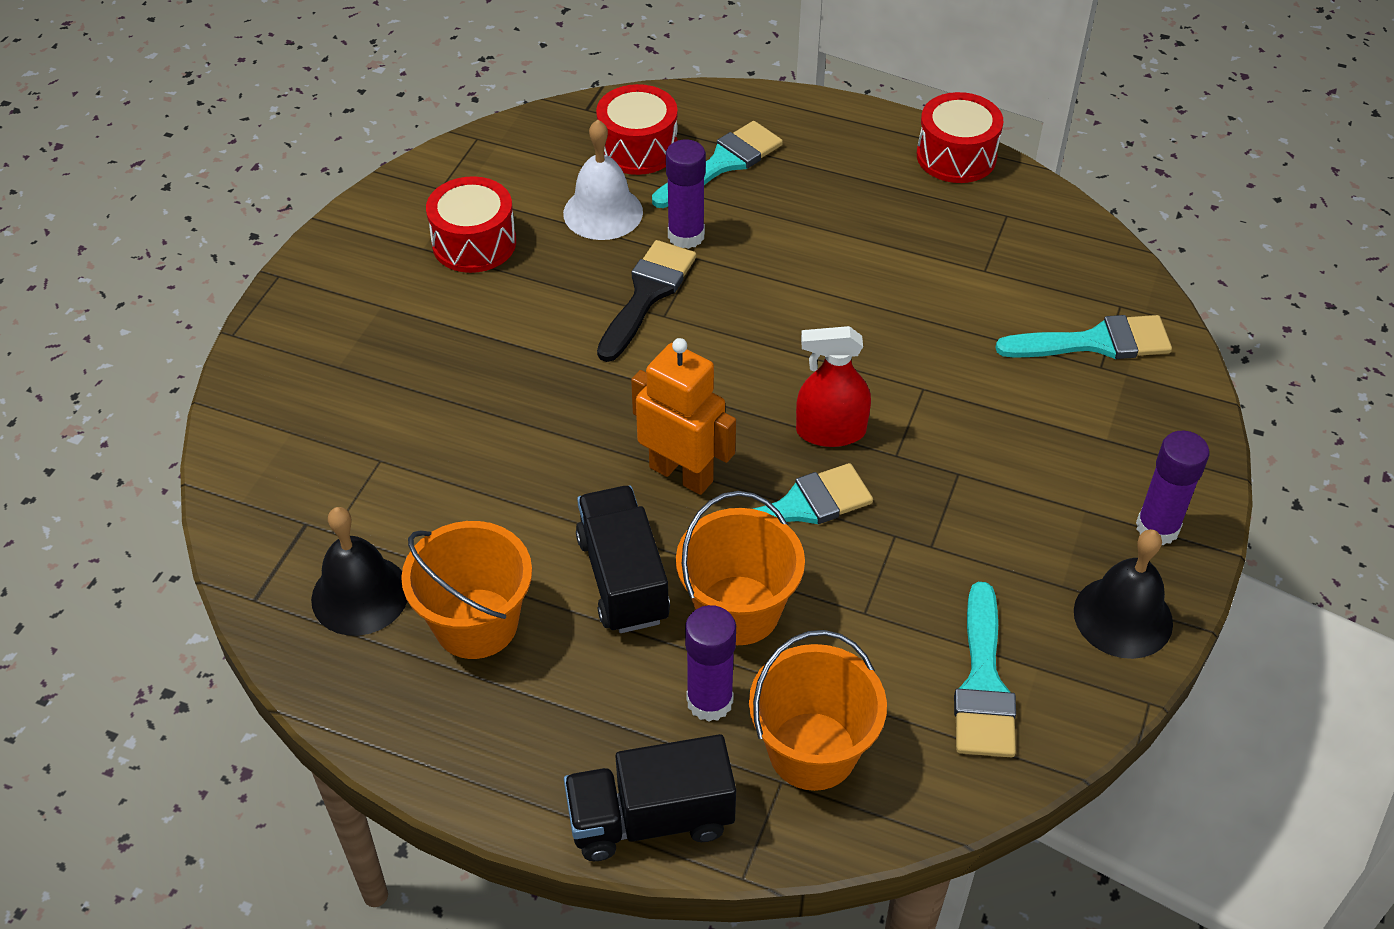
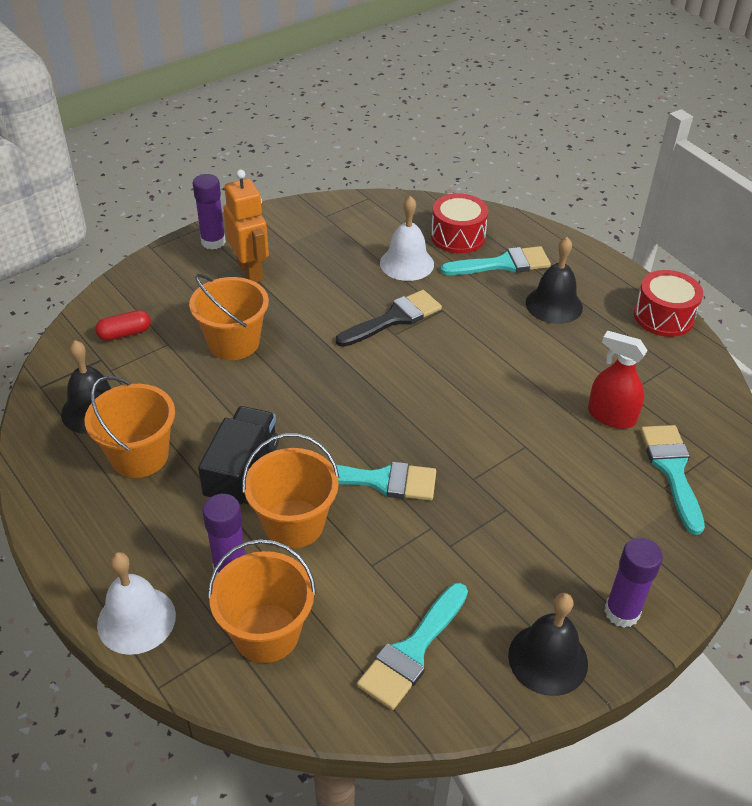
camera: 30 degrees right, 5 degrees down
(307, 473) = (125, 333): none -> red capsule
(468, 418) = (233, 342): none -> orange bucket
(474, 243) = (318, 251): red drum -> none
(650, 818) = (136, 619): black truck -> white bell
(681, 474) = (328, 428): orange robot -> orange robot (250, 271)
(686, 236) = (446, 295): purple glue stick -> purple glue stick (213, 242)
(823, 194) = (554, 305): none -> black bell
(830, 431) = (442, 445): red spray bottle -> red spray bottle (611, 416)
(1095, 342) = (672, 470): turquoise brush -> turquoise brush turned 120 degrees counterclockwise

